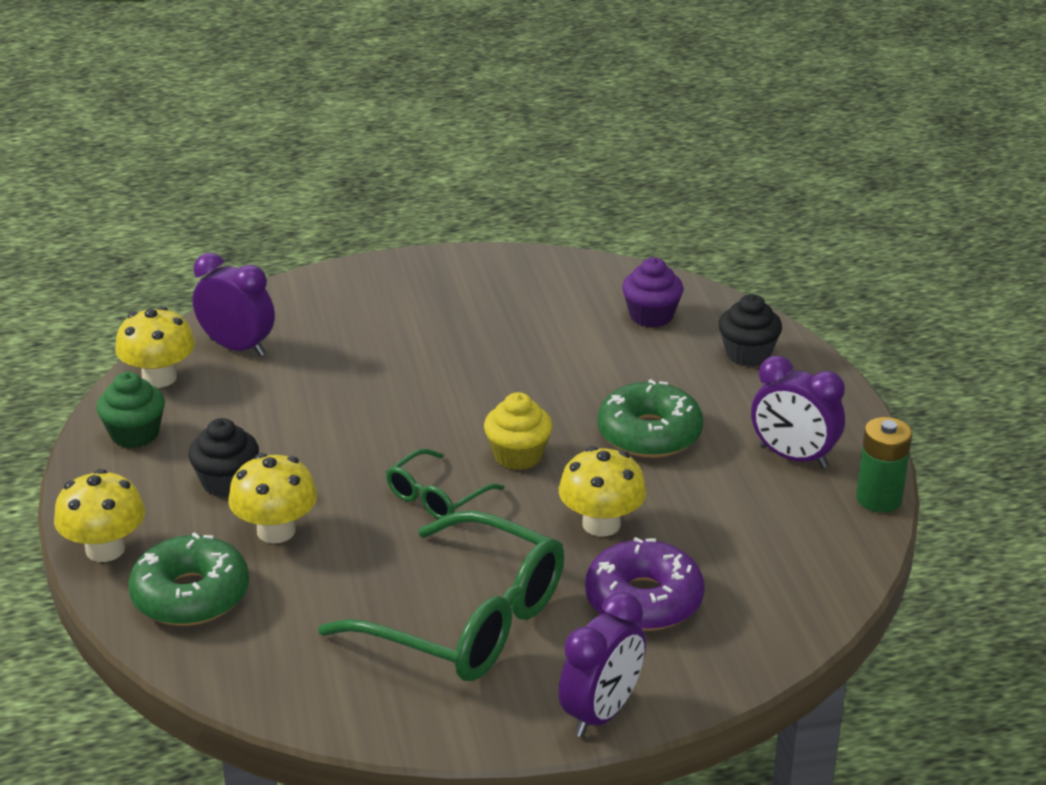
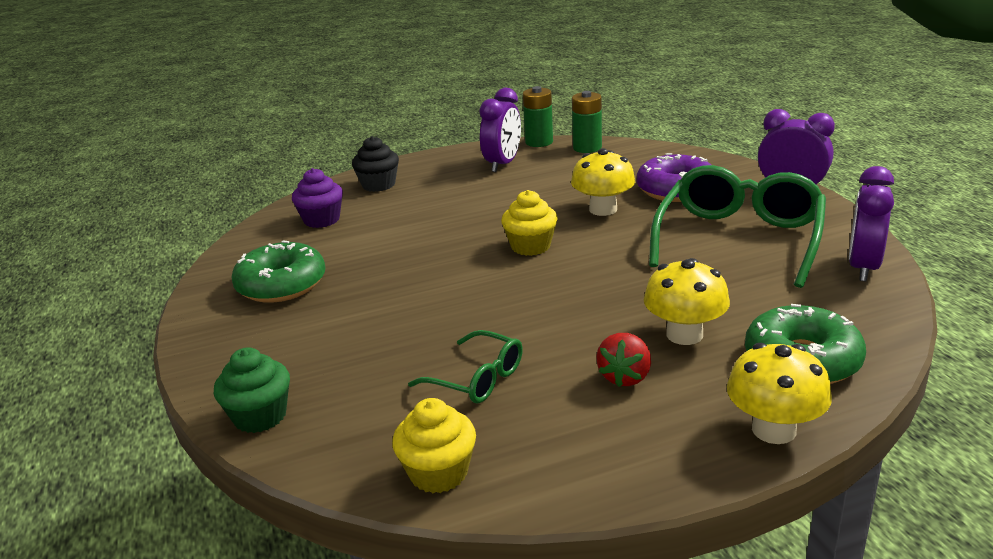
camera: 95 degrees left, 5 degrees down
(135, 434) = (562, 462): green cupcake -> green cupcake (260, 416)
(159, 378) = (438, 473): yellow mushroom -> yellow cupcake
(227, 482) = (625, 377): black cupcake -> red strawberry
(237, 347) = (367, 425): purple clock -> purple clock (863, 267)
(437, 497) = (599, 270): green glasses -> green glasses (477, 379)
(649, 434) = (488, 205): green donut -> green donut (281, 285)
(840, 543) = (587, 148): none -> green battery

